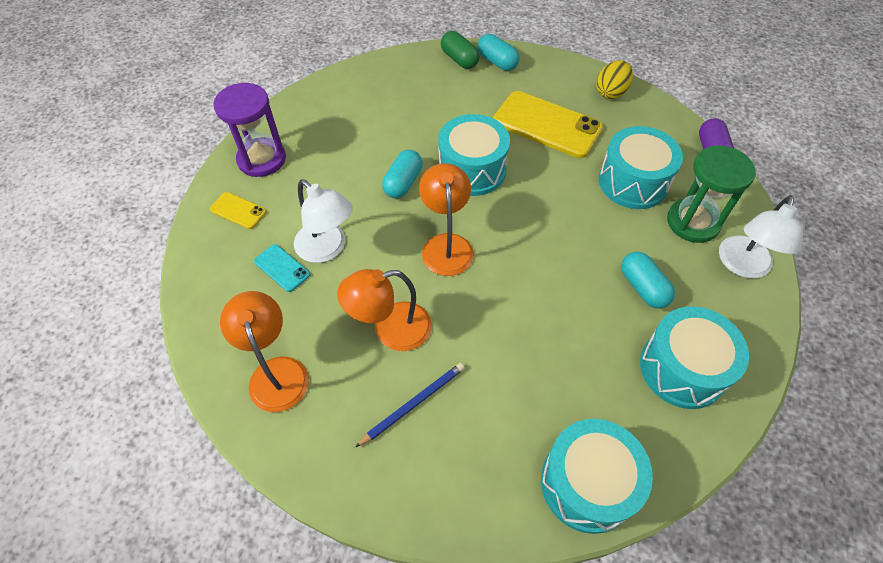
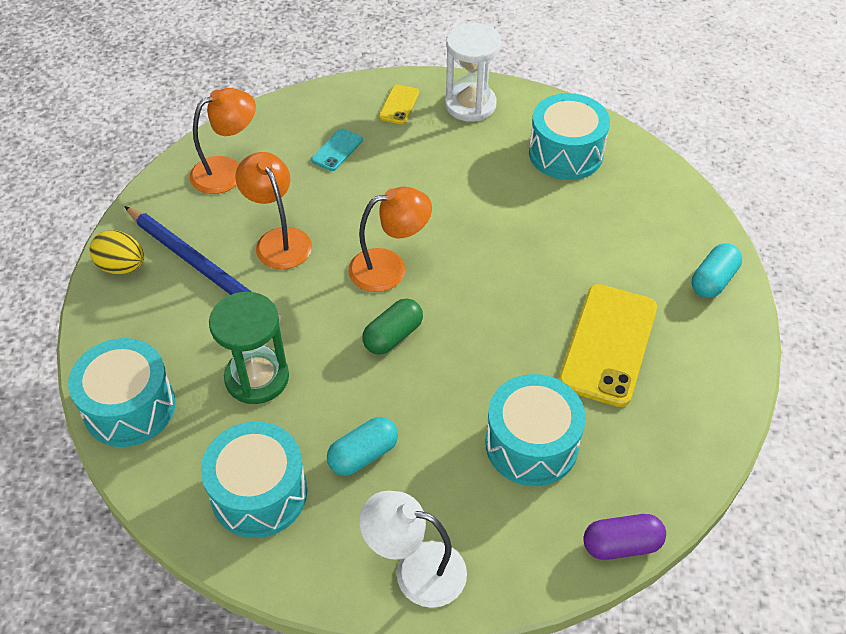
camera: 80 degrees right, 5 degrees down
(262, 159) = (470, 105): purple hourglass -> white hourglass
(327, 249) = (366, 176): white lamp -> none
(403, 183) = (468, 219): turquoise capsule -> none
(413, 404) = (203, 268): blue pencil -> blue pencil, size x1.81
(459, 59) = (700, 241): green capsule -> green capsule (393, 336)
(472, 170) = (505, 276): turquoise drum -> turquoise drum (565, 153)
(611, 92) = (703, 416): yellow egg -> yellow egg (122, 267)
(693, 222) = (478, 514): green hourglass -> green hourglass (257, 378)

